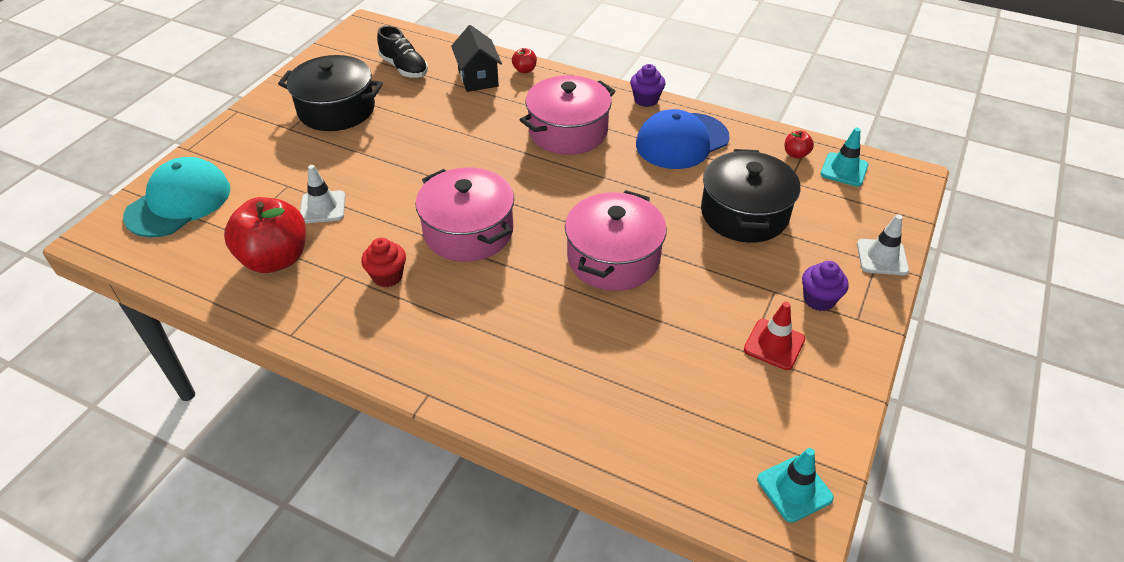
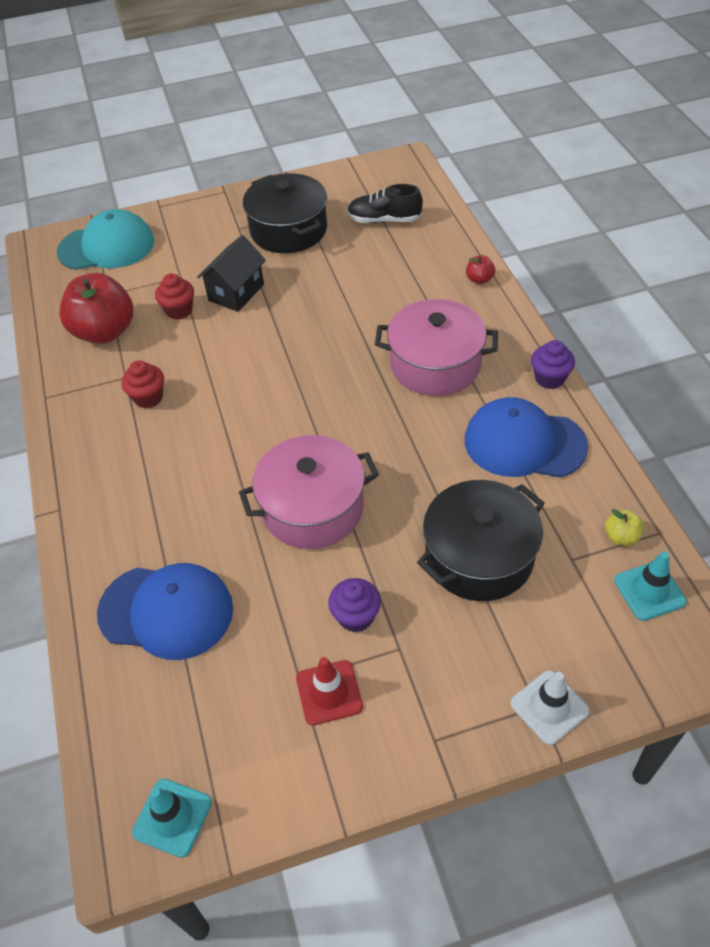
camera: 50 degrees right, 5 degrees up
(322, 207) = (179, 310): white traffic cone -> red cupcake
(404, 68) = (384, 220): black shoe -> black shoe turned 90 degrees clockwise
(468, 231) = (243, 401): pink pot -> none
(478, 78) = (430, 264): black house -> black house (236, 292)
(610, 387) = (166, 611): none -> blue cap
(796, 154) = (621, 537): red apple -> yellow apple
(819, 299) = (426, 691): purple cupcake -> purple cupcake (356, 616)

